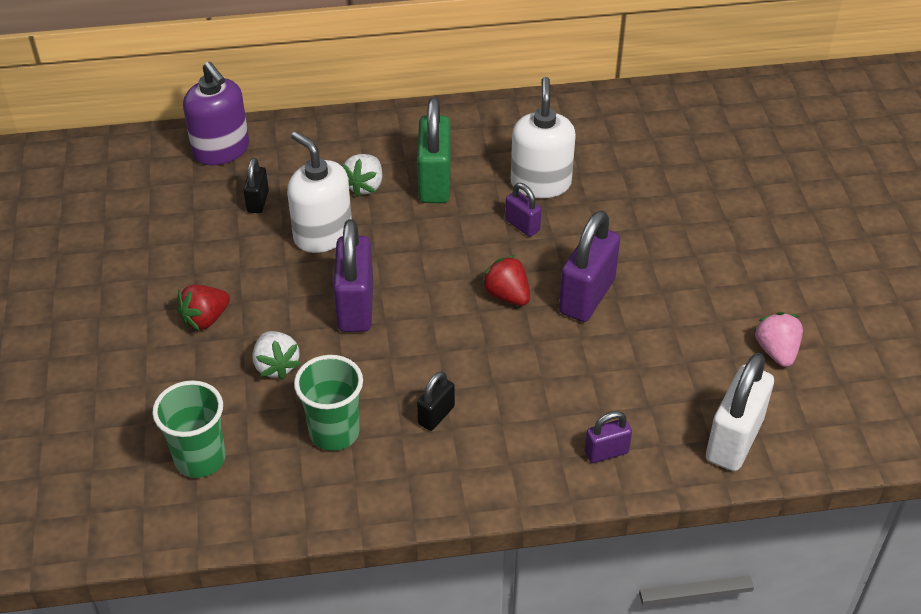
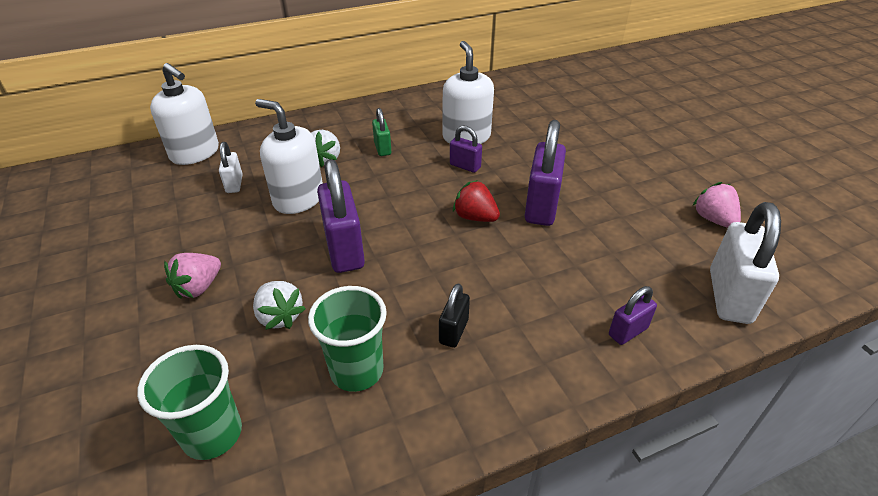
camera: 15 degrees left, 5 degrees down
(205, 319) = (199, 287): red strawberry -> pink strawberry
(221, 150) = (195, 153): purple soap dispenser -> white soap dispenser
(258, 202) = (234, 184): black padlock -> white padlock
(434, 182) = (382, 148): green padlock -> green padlock, size x0.53

